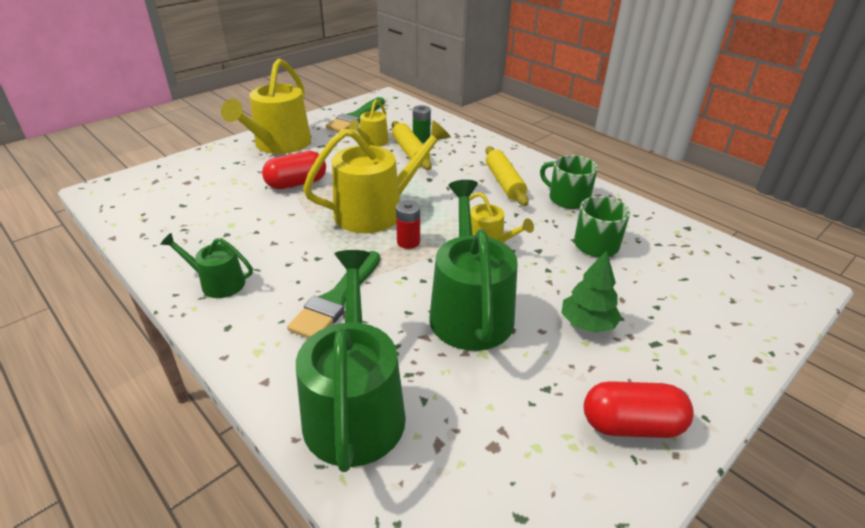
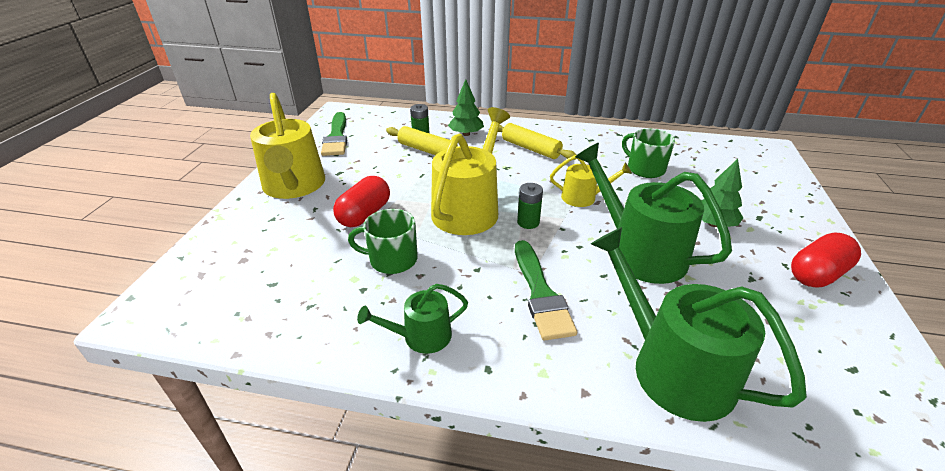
camera: 35 degrees left, 0 degrees up
(372, 142) = (382, 153): yellow watering can -> none
(408, 242) = (528, 222): red battery -> green battery
(463, 149) = (466, 134): none -> green tree
(567, 198) = (586, 144): green mug -> green mug (392, 259)

